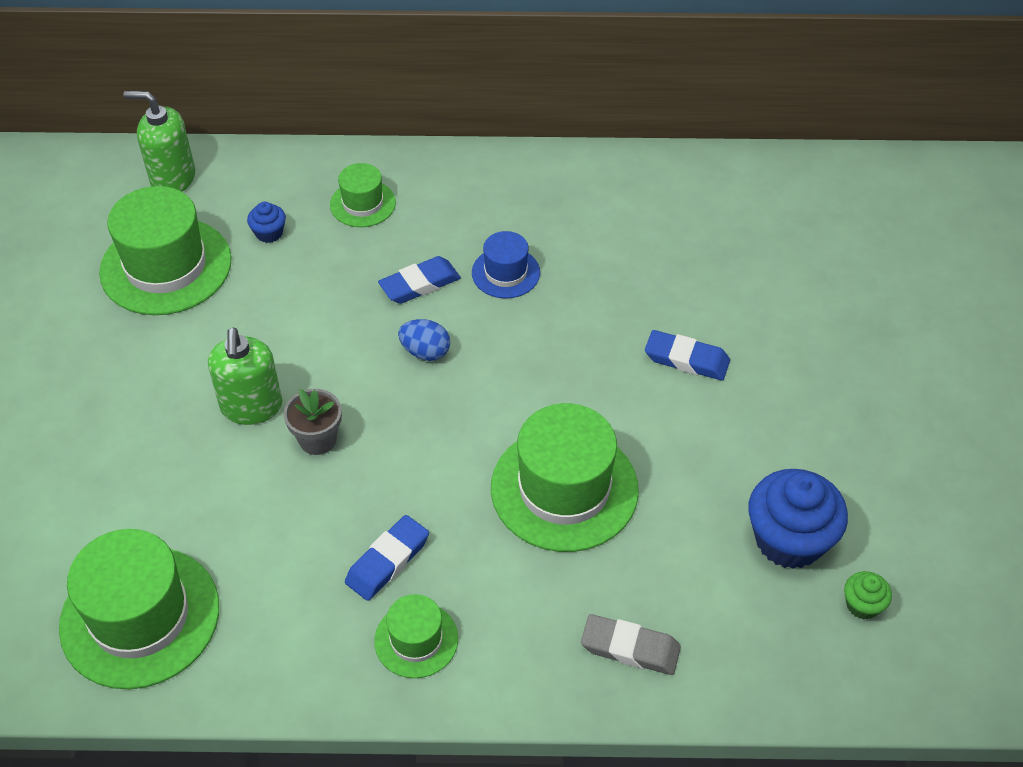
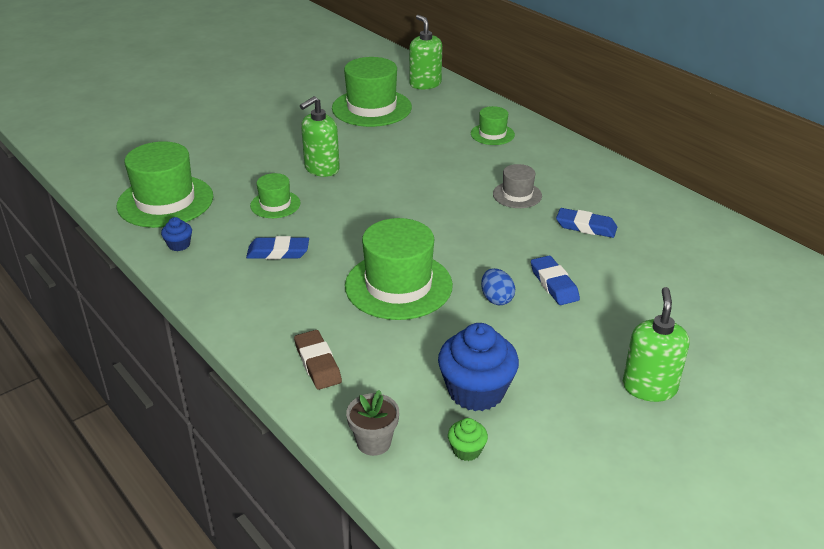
camera: 50 degrees right, 15 degrees down
(269, 233) = (432, 121): blue cupcake -> blue cupcake (179, 245)
(318, 439) = (327, 195): grey flower pot -> grey flower pot (374, 442)
(416, 640) = (239, 285): green hat -> green hat (275, 204)
(420, 284) = (467, 174): blue eraser -> blue eraser (586, 227)
(425, 352) = (426, 198): blue egg -> blue egg (496, 299)
(505, 273) = (517, 195): blue hat -> grey hat
(630, 648) = (317, 363): grey eraser -> brown eraser
(892, 405) = (649, 387): none -> green soap dispenser

